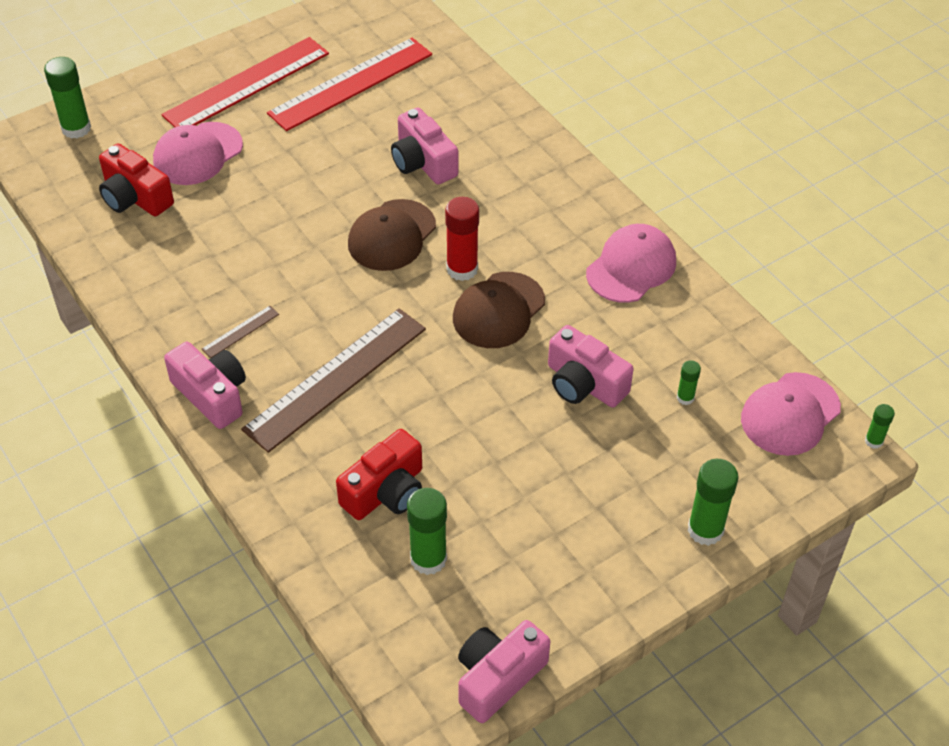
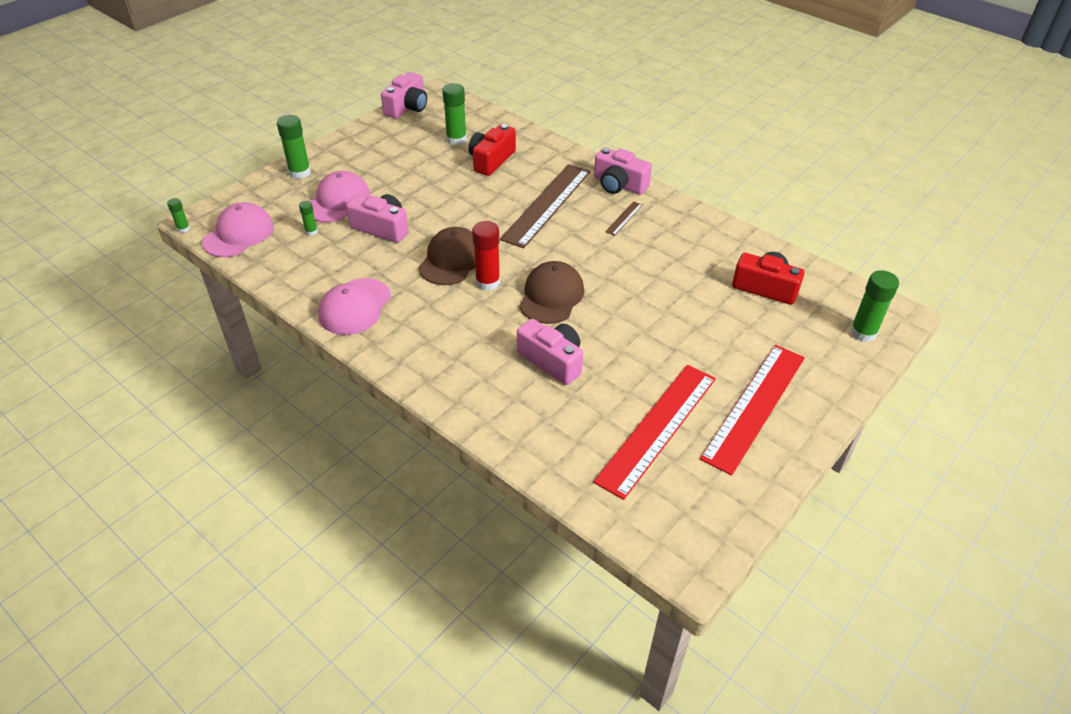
camera: 165 degrees right, 5 degrees down
(197, 154) = (746, 330): pink cap -> pink cap (338, 201)

